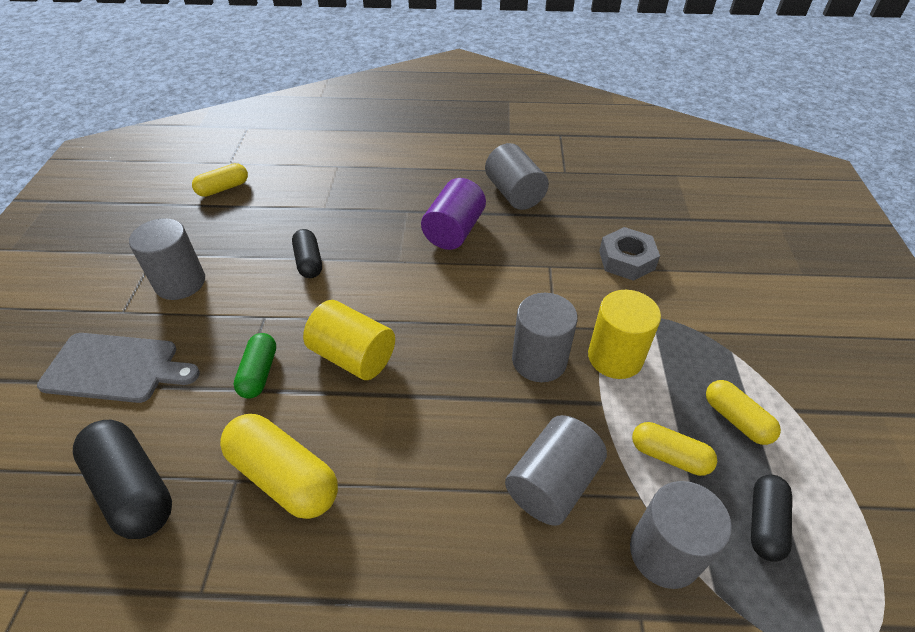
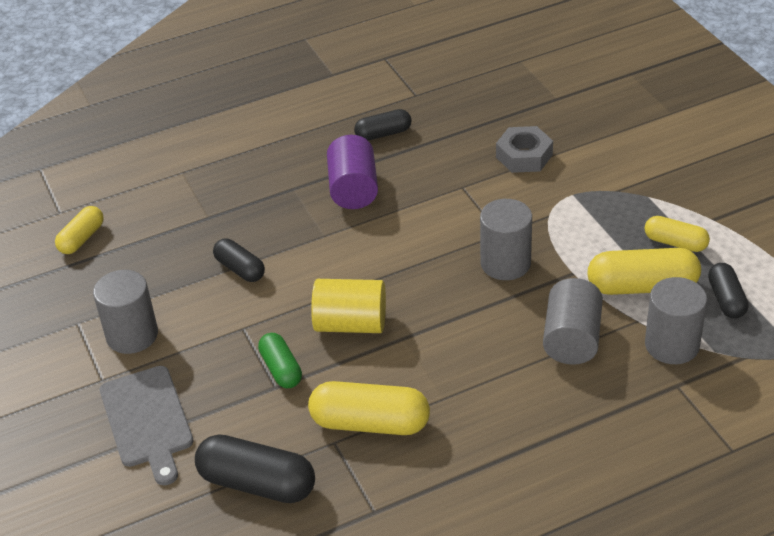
camera: 25 degrees left, 5 degrees down
(115, 368) = (147, 420): grey cutting board -> grey cutting board turned 90 degrees clockwise
(514, 193) = (383, 134): grey cylinder -> black capsule
(615, 357) = (562, 236): yellow cylinder -> none
(669, 456) = (642, 286): yellow capsule -> yellow capsule, size x1.65

